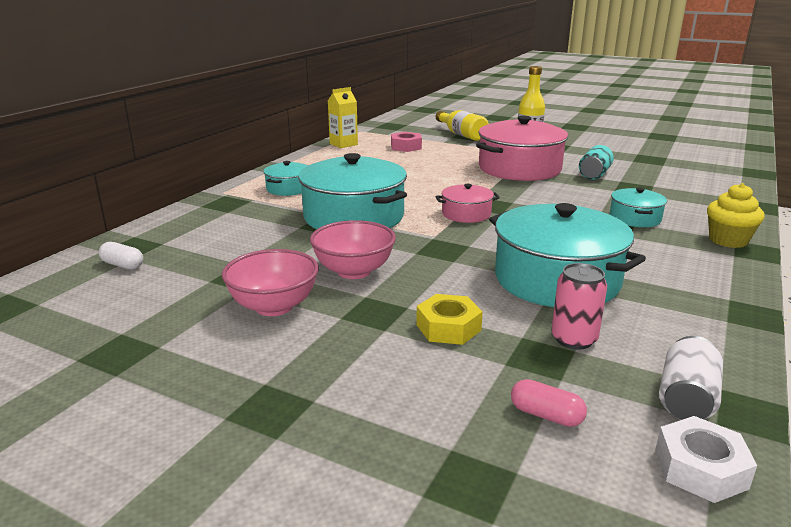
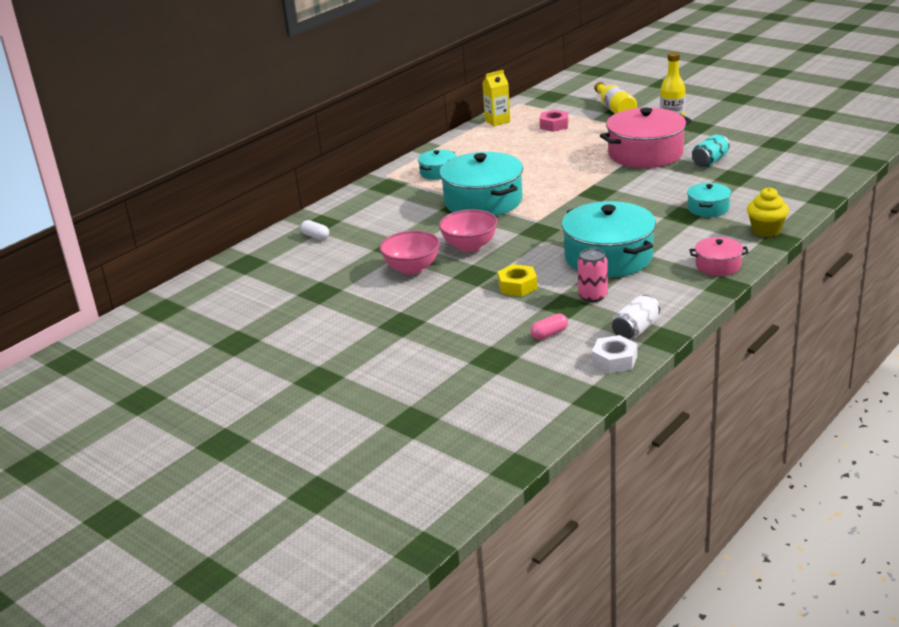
camera: 15 degrees right, 5 degrees up
(466, 214) = (572, 201): pink pot -> pink pot (718, 265)
(546, 415) = (549, 334): pink capsule -> pink capsule turned 75 degrees counterclockwise

